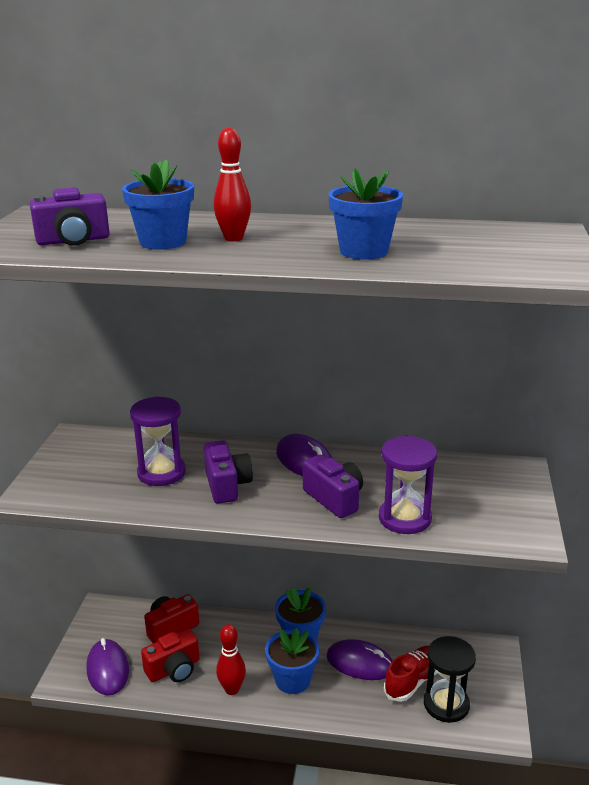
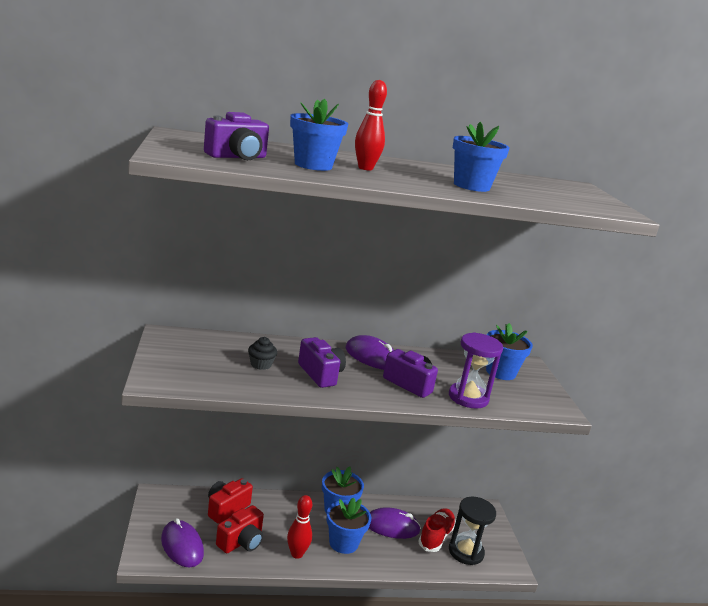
camera: 20 degrees left, 5 degrees down
(161, 473) = (261, 364): purple hourglass -> black cupcake
(472, 481) = (500, 372): none -> blue flower pot

